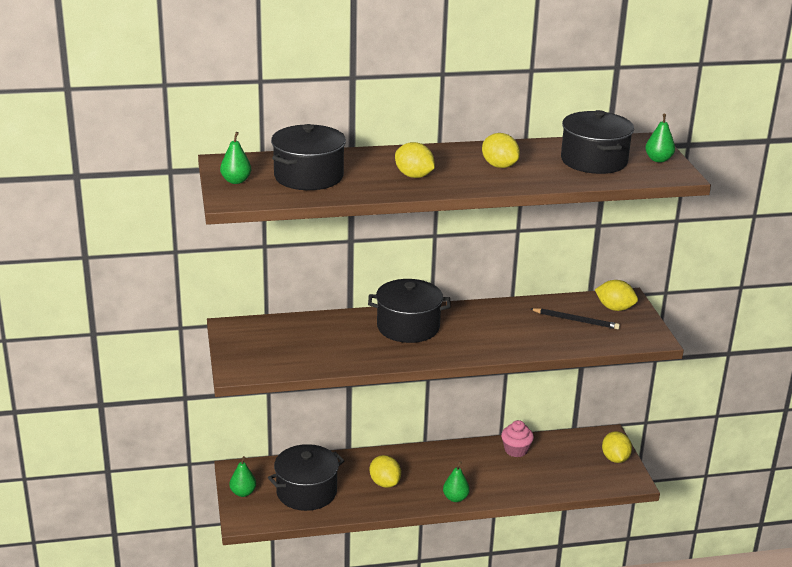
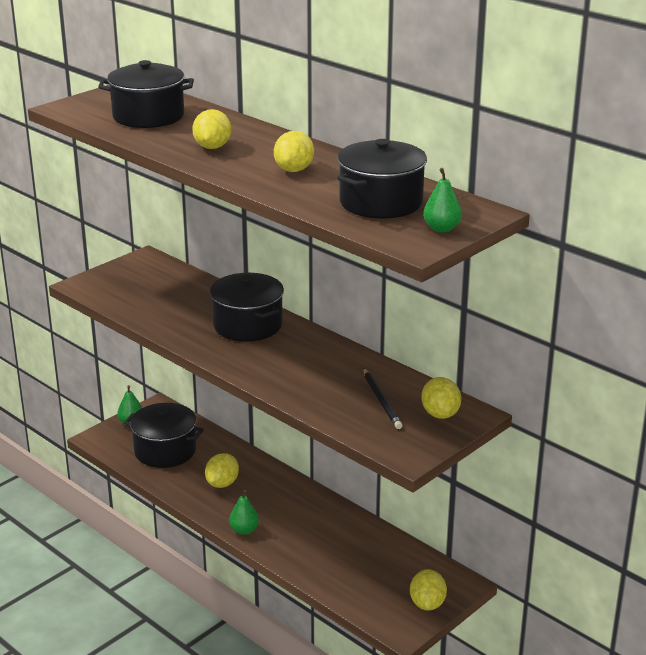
camera: 55 degrees right, 0 degrees up
(236, 181) = (101, 99): green pear -> none
(516, 450) = (362, 535): pink cupcake -> none
(615, 459) = (427, 604): yellow lemon -> yellow lemon turned 45 degrees counterclockwise

